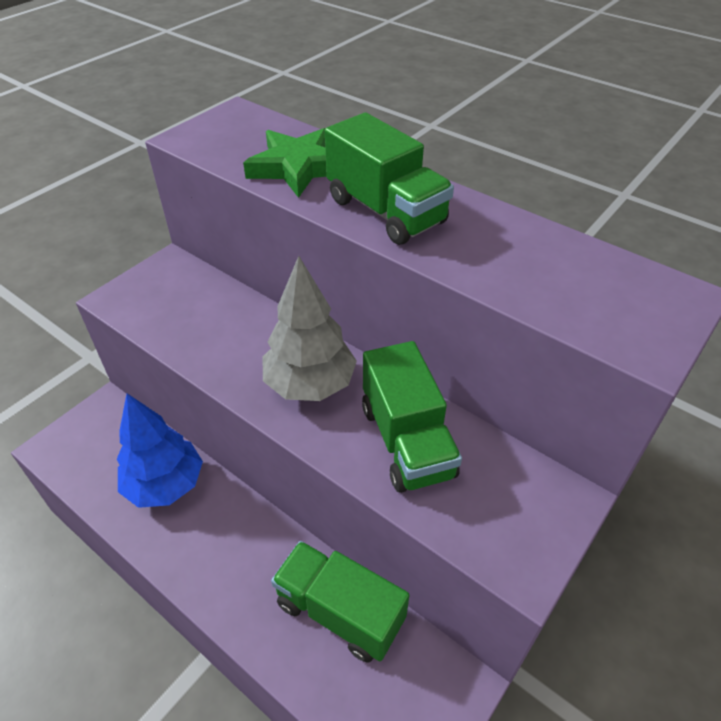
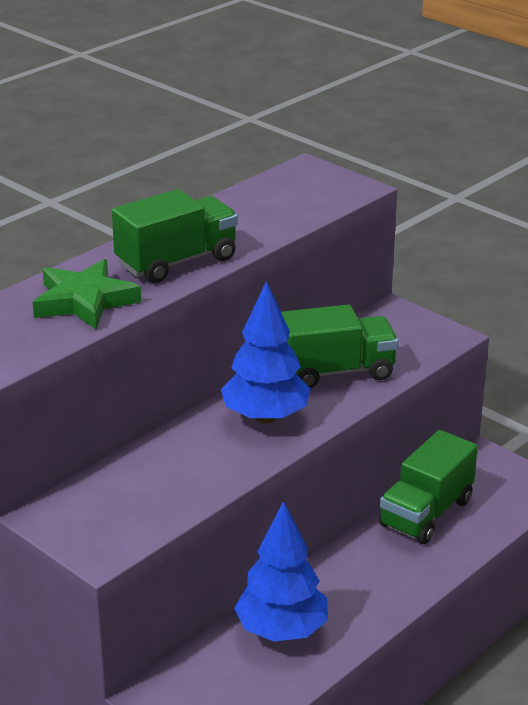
camera: 85 degrees left, 15 degrees down
(310, 384) = (265, 417): grey tree -> blue tree

